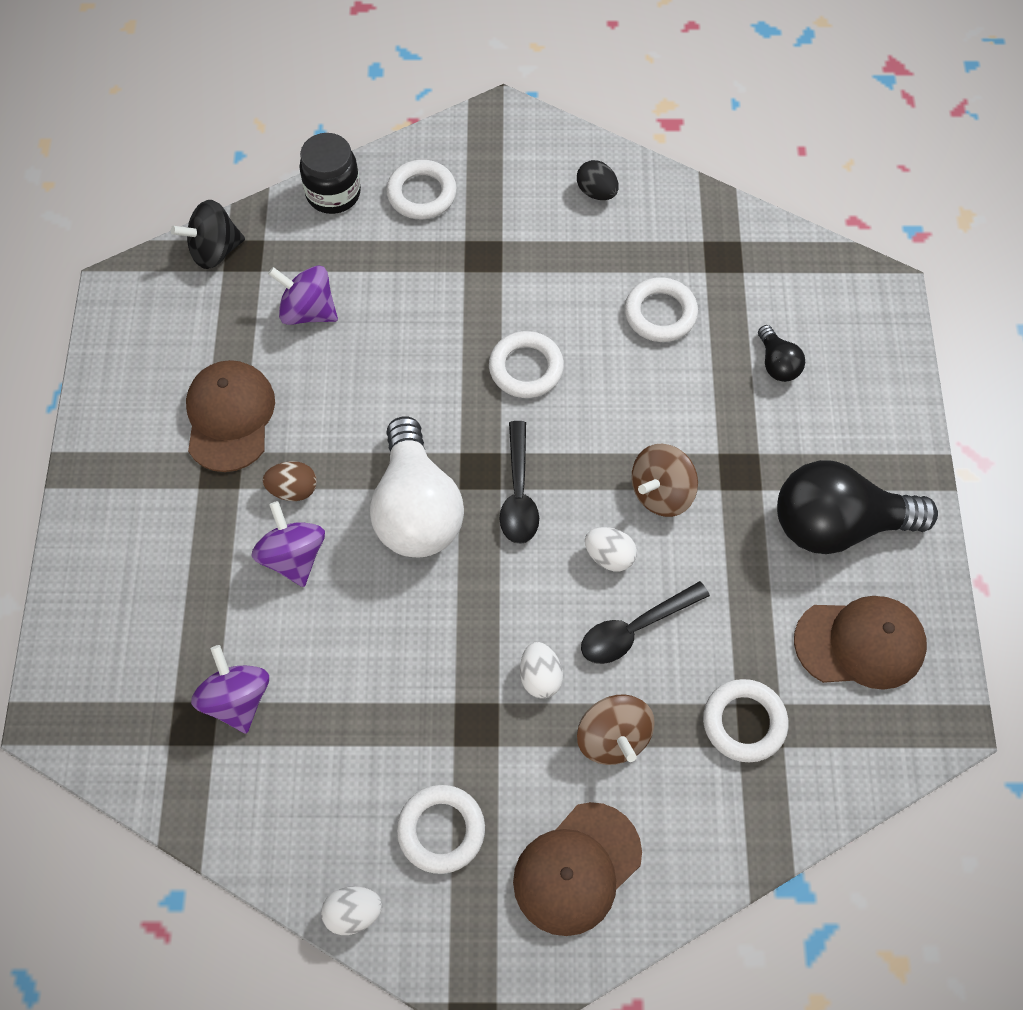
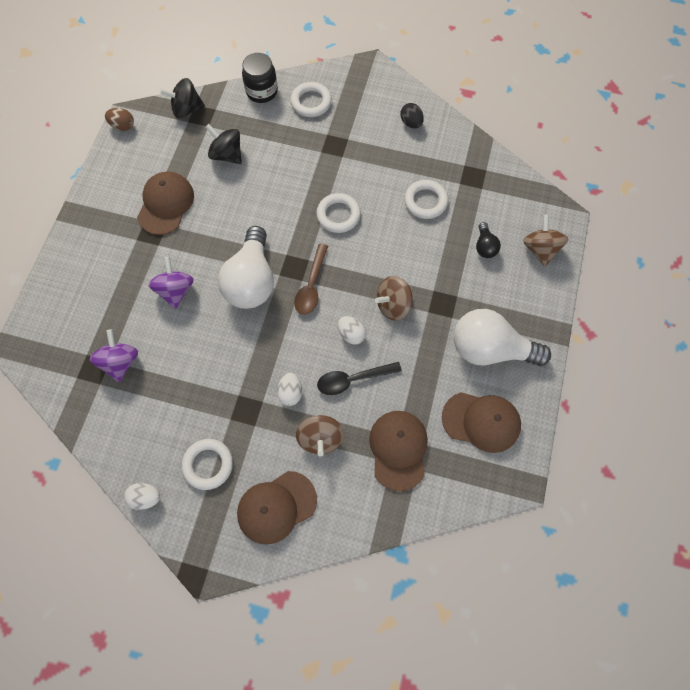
camera: 15 degrees right, 5 degrees up
(293, 489) = (187, 253): brown egg -> brown egg (123, 126)
(308, 311) = (227, 155): purple spinning top -> black spinning top
(518, 493) = (311, 285): black spoon -> brown spoon
(744, 722) = (398, 449): white ring -> brown cap
(837, 525) = (490, 349): black light bulb -> white light bulb
(865, 347) = (540, 249): none -> brown spinning top

